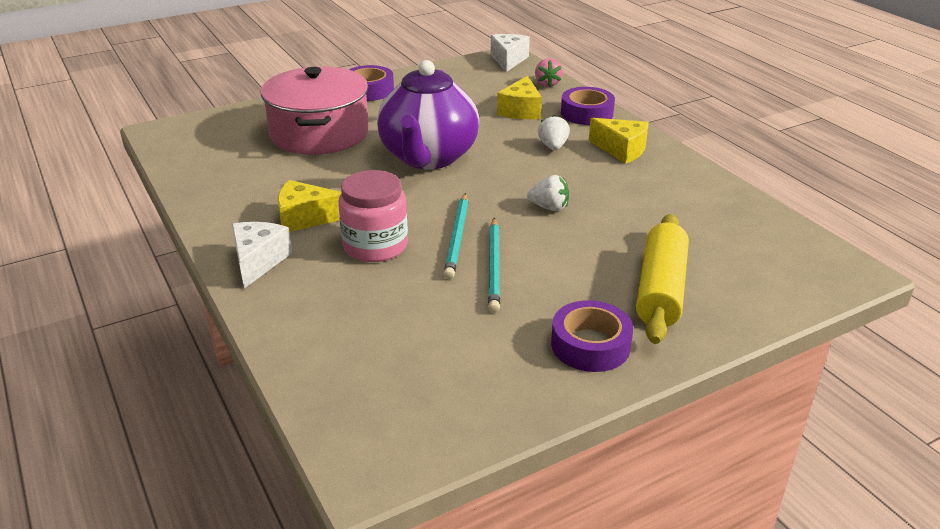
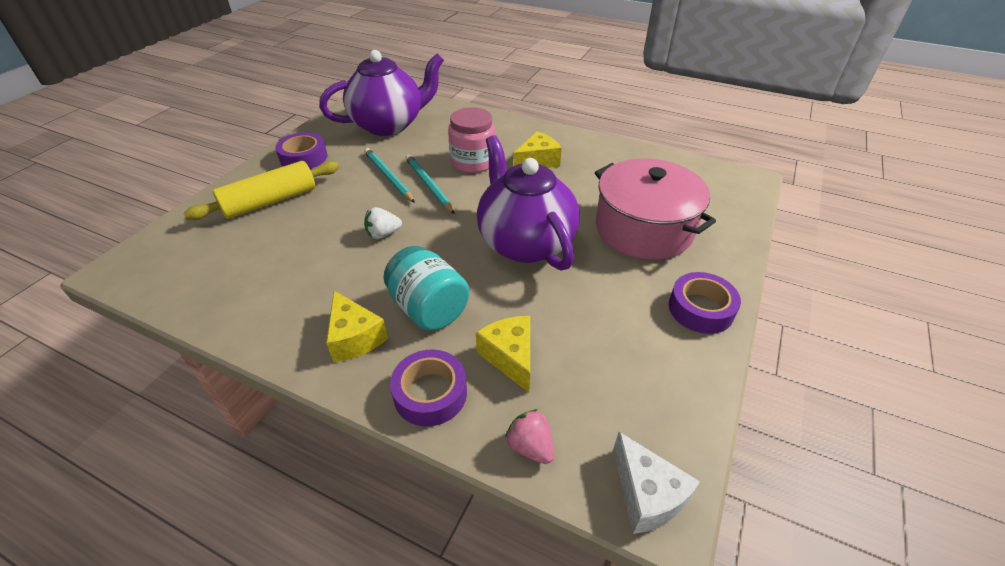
camera: 145 degrees right, 10 degrees up
(258, 261) = (523, 132): white cheese -> none
(417, 358) = (389, 124): none -> purple teapot
(553, 147) = (428, 308): white strawberry -> turquoise jar
(621, 150) = (354, 337): yellow cheese -> yellow cheese turned 120 degrees counterclockwise
(660, 290) = (270, 201): yellow rolling pin -> yellow rolling pin turned 75 degrees clockwise

